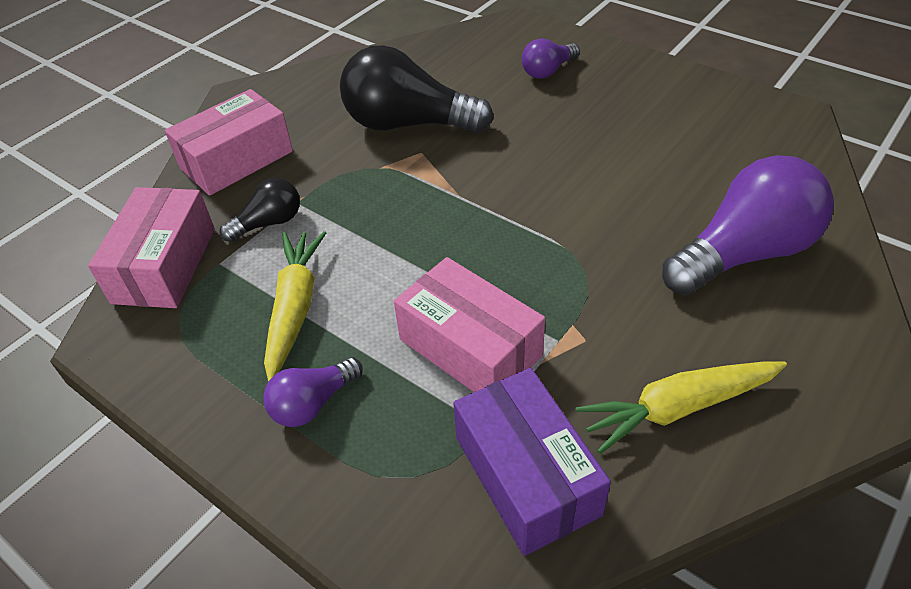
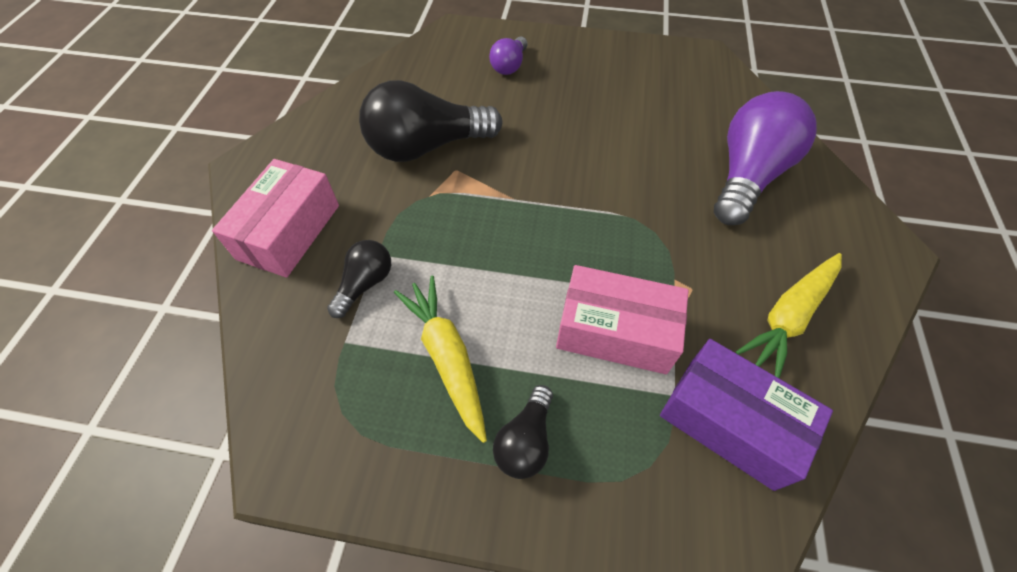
camera: 30 degrees left, 10 degrees up
(164, 265) = (290, 365): pink box -> none
(313, 403) = (525, 440): purple light bulb -> black light bulb

